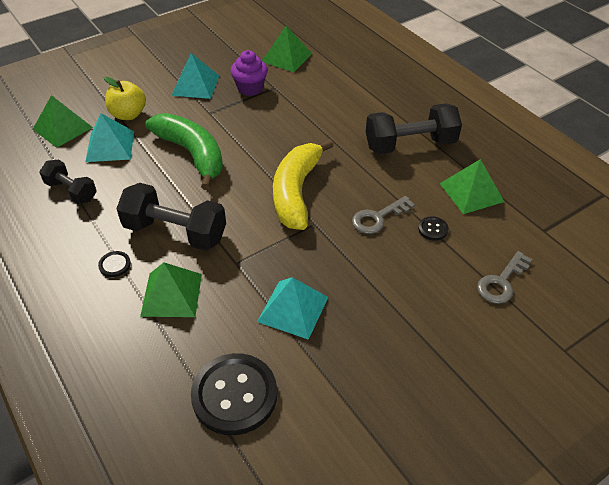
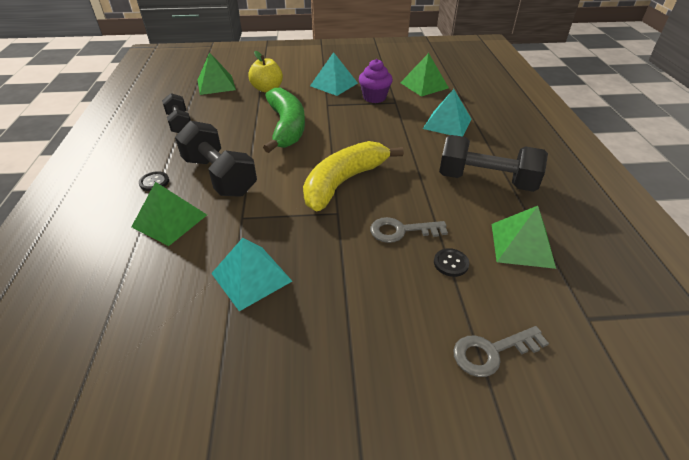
camera: 30 degrees right, 5 degrees down
(110, 146) = (234, 104): turquoise pyramid -> turquoise pyramid (447, 123)
(234, 395) = (130, 329): black button -> none

